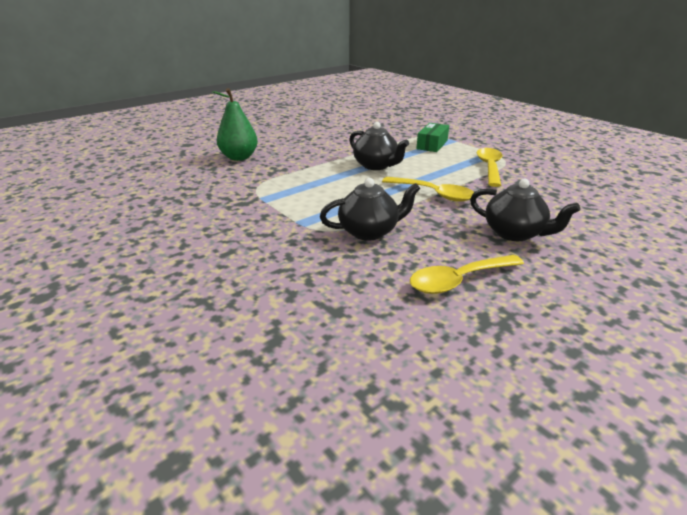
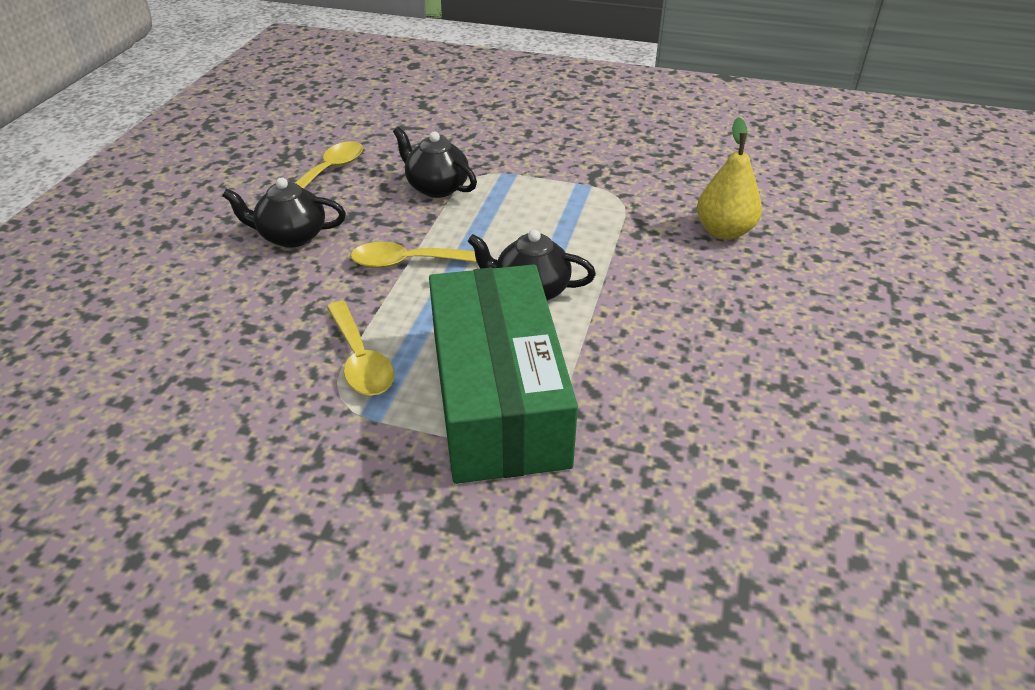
camera: 145 degrees right, 10 degrees up
(239, 157) = (724, 231): green pear -> yellow pear
(369, 231) = (436, 187): black teapot -> black teapot turned 90 degrees clockwise
(432, 144) = (498, 397): green box -> green box, size x2.49

